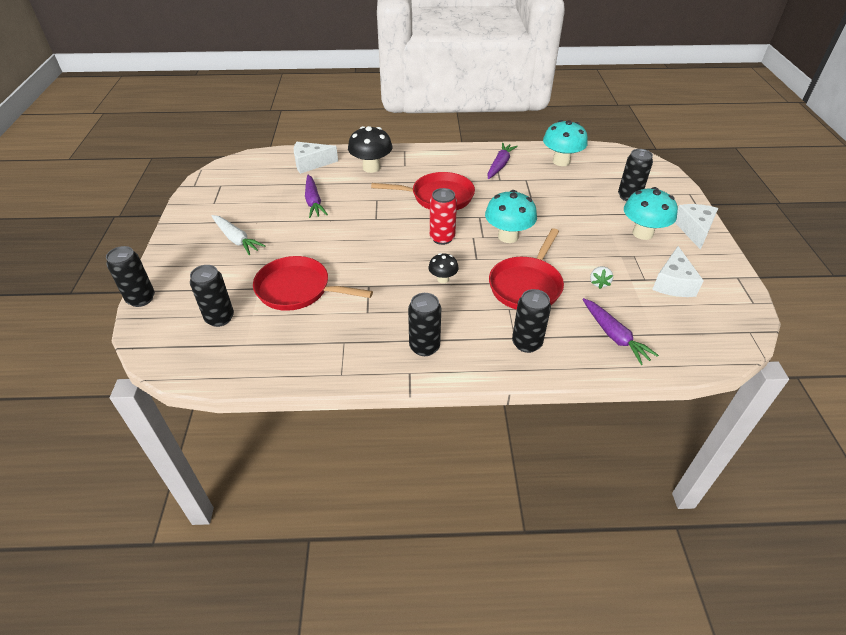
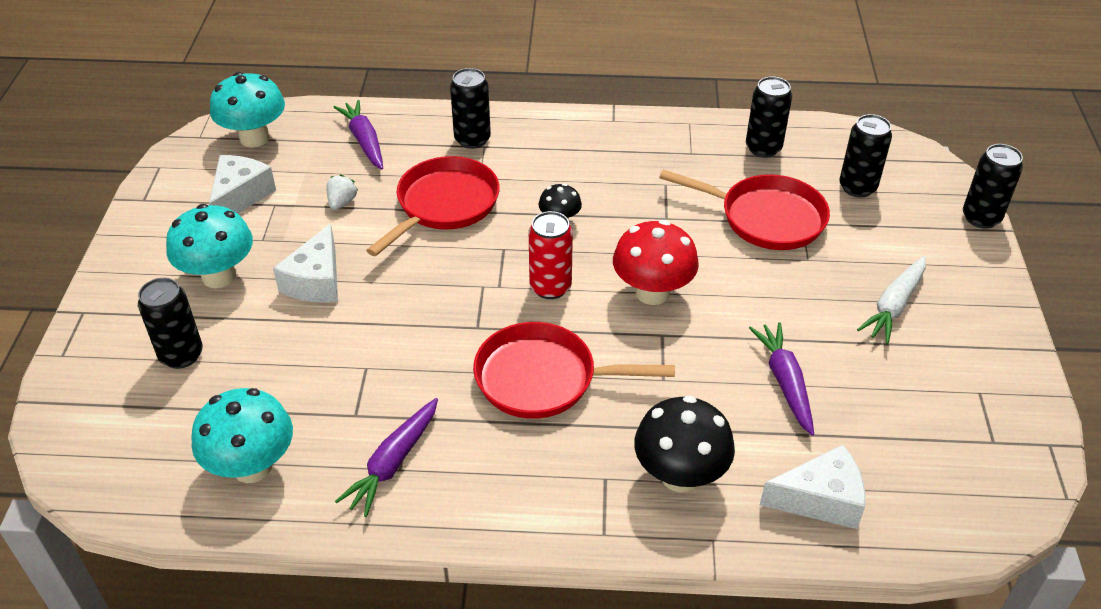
camera: 175 degrees left, 0 degrees up
(236, 239) = (894, 306): white carrot -> white carrot turned 105 degrees counterclockwise
(380, 239) = (652, 292): none -> red mushroom
(424, 347) = (594, 142): black can -> black can (763, 148)
(508, 236) = (441, 284): turquoise mushroom -> turquoise mushroom (254, 138)
(694, 230) = (130, 277): white cheese -> white cheese (316, 281)

